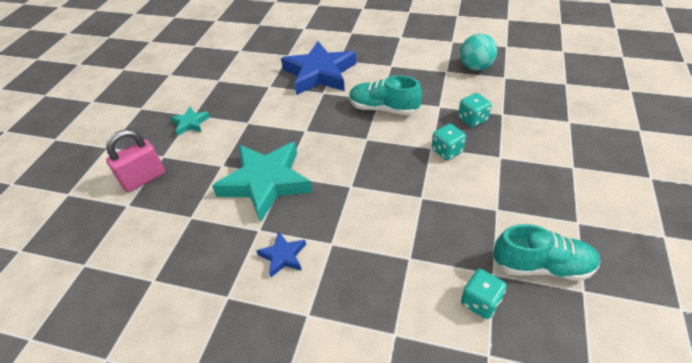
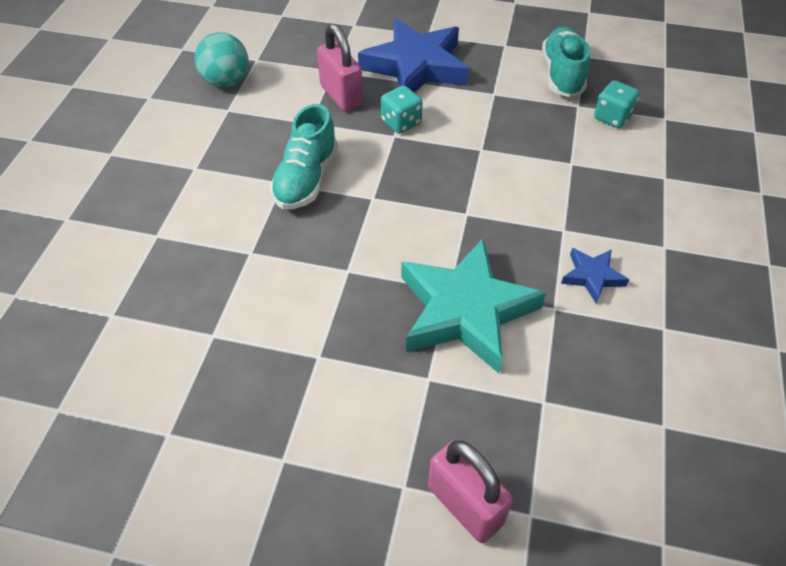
camera: 95 degrees left, 5 degrees up
(190, 123) = (310, 457): turquoise star -> none
(319, 73) = (191, 260): blue star -> blue star (416, 66)
(472, 119) = (341, 95): turquoise dice -> pink padlock

